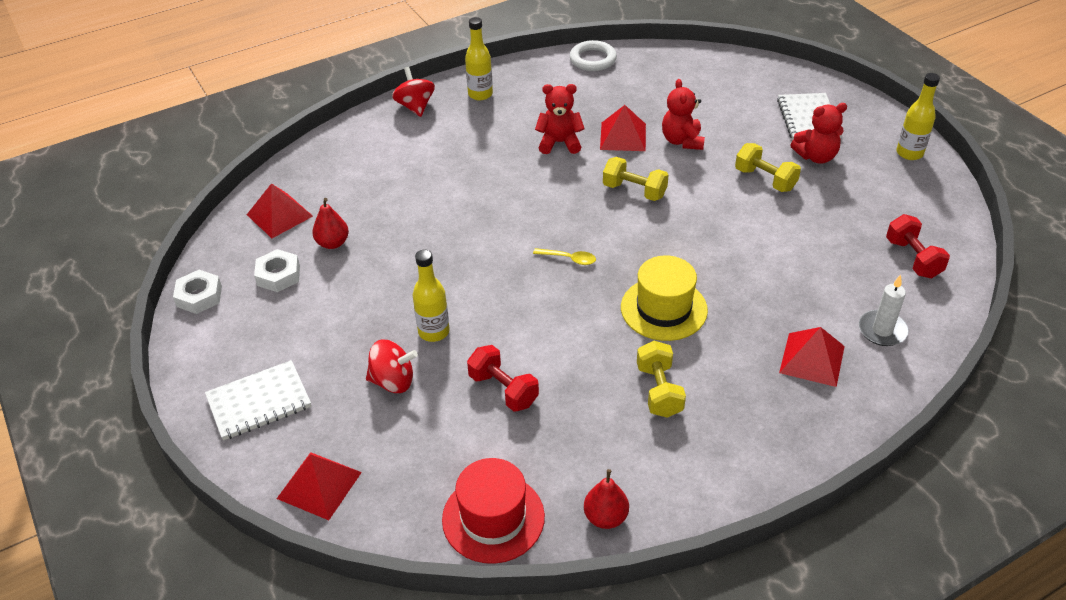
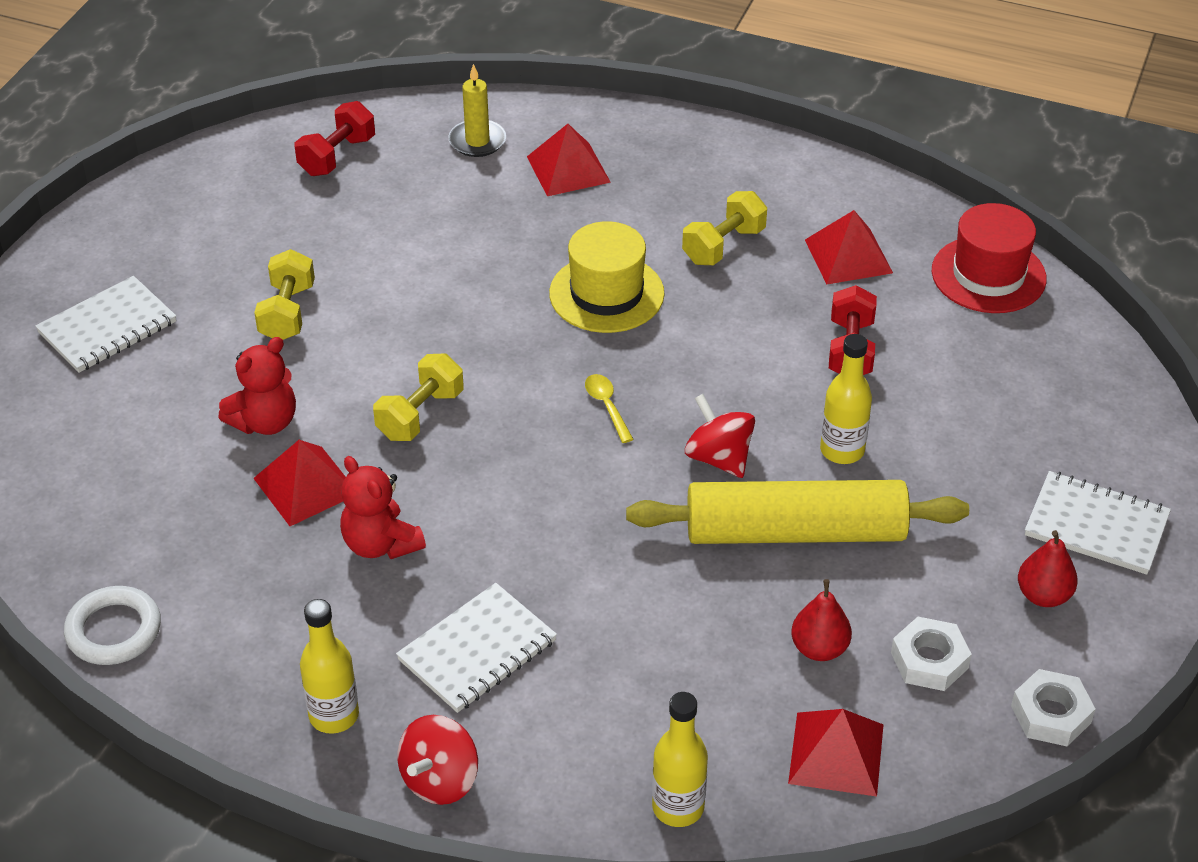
camera: 130 degrees left, 0 degrees up
(319, 485) = (1110, 407): red pyramid -> red pyramid (848, 256)
(393, 381) = (941, 438): red spinning top -> red spinning top (719, 458)
(405, 278) = (795, 531): none -> yellow rolling pin
(465, 143) = (477, 650): none -> white notebook
(605, 517) = (901, 212): red pear -> red pear (1043, 595)
(634, 191) = (420, 415): yellow dumbbell -> yellow dumbbell turned 45 degrees clockwise
(816, 156) = (196, 289): red teddy bear -> none
(882, 330) = (477, 141): white candle -> yellow candle
(909, 153) = (121, 218): yellow bottle -> yellow bottle (678, 807)

